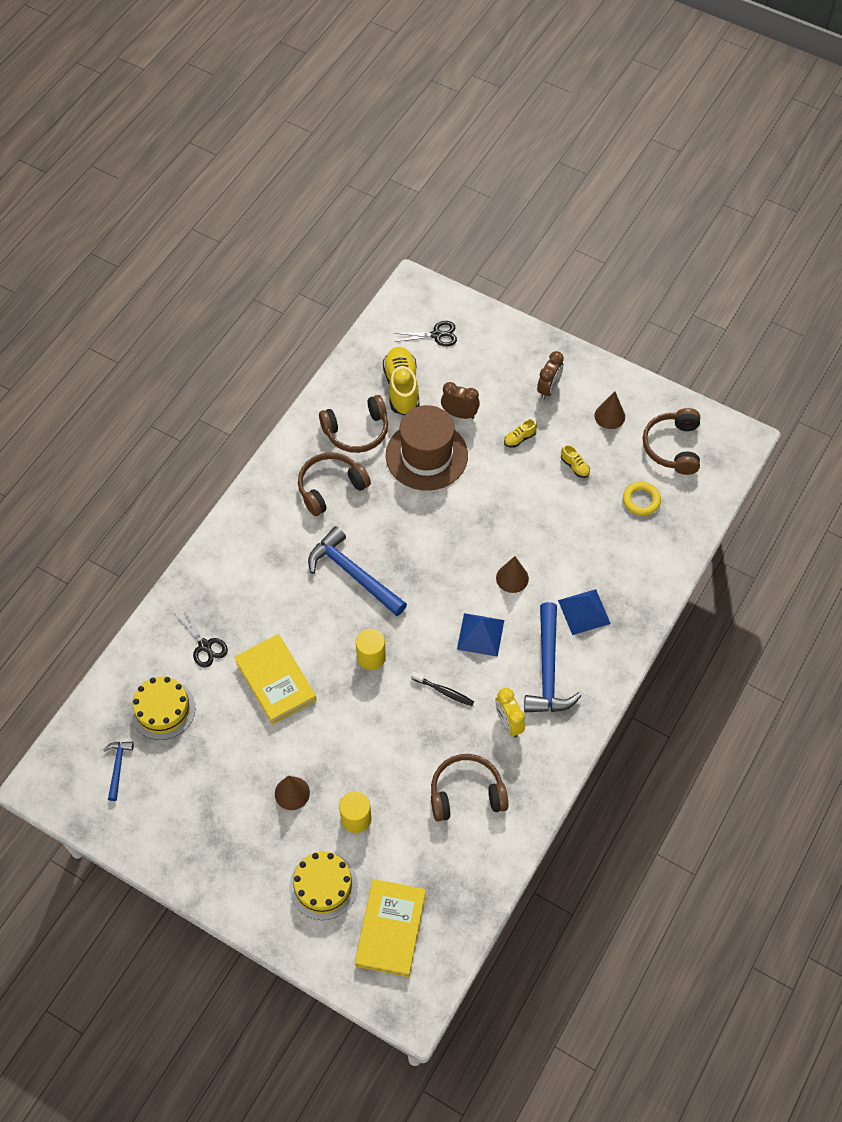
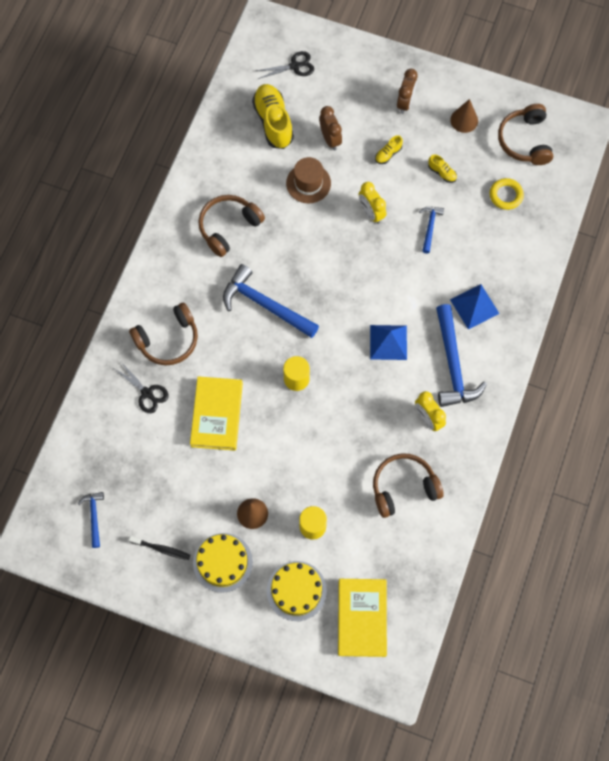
camera: 10 degrees left, 10 degrees up
(163, 709) = (122, 457): yellow cake -> yellow cake (222, 562)
(275, 681) = (216, 415): yellow book -> yellow book turned 45 degrees clockwise
(357, 431) = (241, 170): brown headphones -> brown headphones (168, 340)
(426, 455) = (308, 183): brown hat -> brown hat, size x0.60
(444, 691) = (366, 399): black toothbrush -> black toothbrush (161, 549)
(459, 414) = (330, 139): brown clock -> brown clock turned 60 degrees clockwise
(488, 496) = (371, 213): none -> yellow clock
(512, 578) = (406, 286): brown cone -> none
(551, 521) = (430, 227): none -> blue hammer

